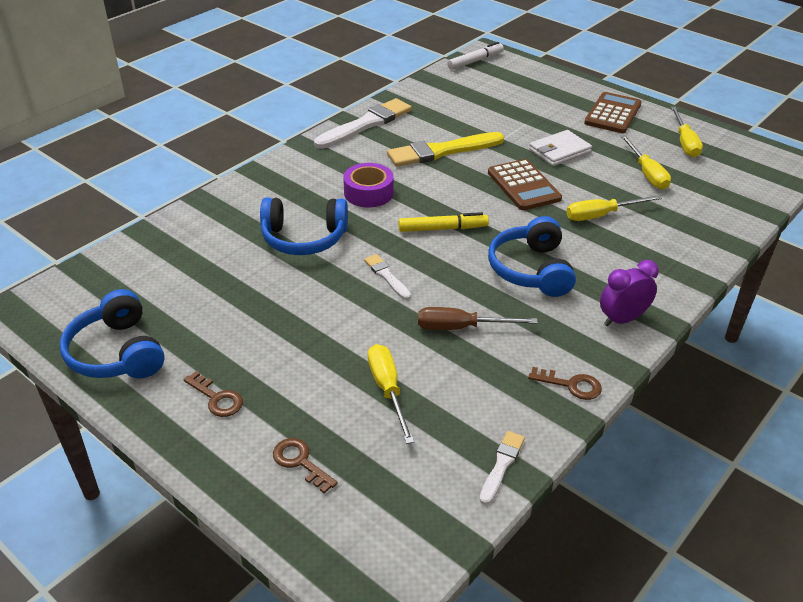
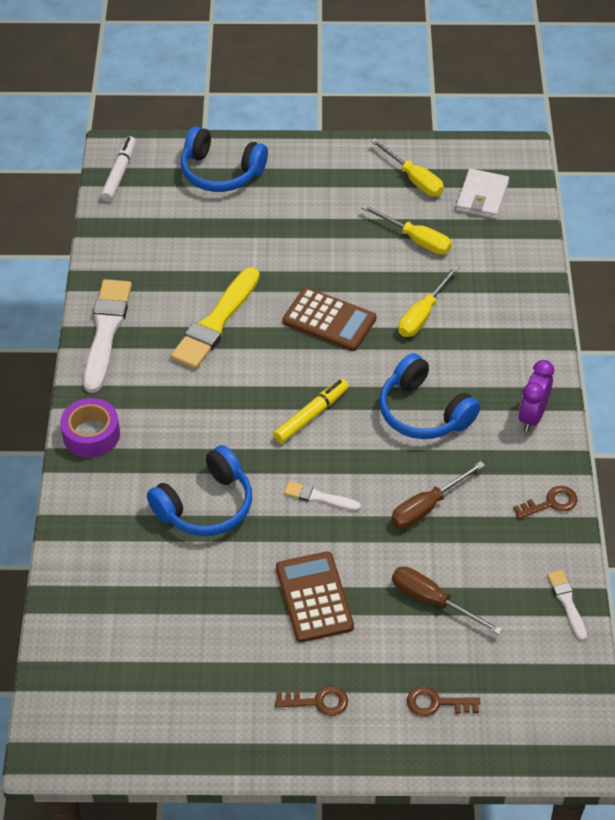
camera: 40 degrees left, 10 degrees up
(117, 353) = (189, 725): blue headphones -> blue headphones (220, 172)
(368, 193) = (204, 417): purple tape -> purple tape (91, 434)
(388, 390) = (432, 601): yellow screwdriver -> brown screwdriver
(559, 151) = (319, 256): white wallet -> white wallet (482, 197)
(612, 114) = (321, 176): brown calculator -> brown calculator (314, 597)

